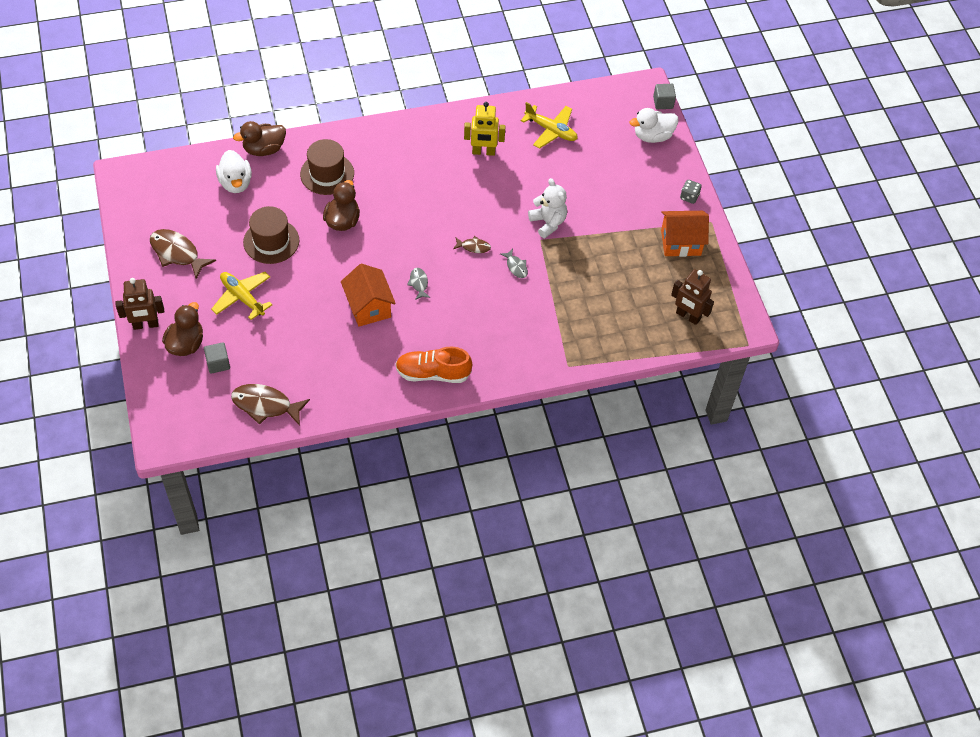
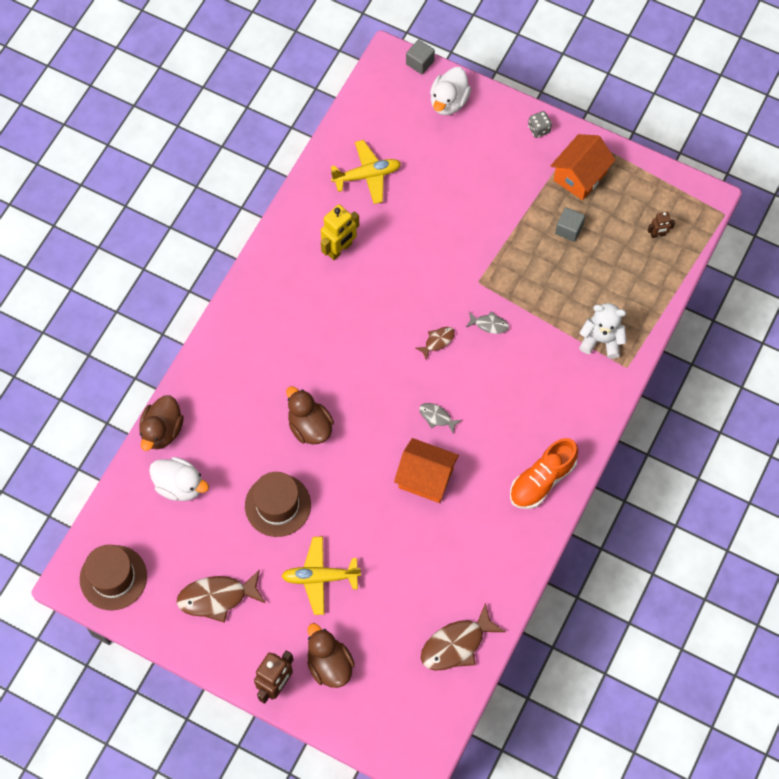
camera: 45 degrees left, 10 degrees up
(218, 363) = (375, 652): grey cube -> grey cube (569, 229)
(327, 174) = (243, 398): brown hat -> brown hat (113, 577)
(548, 223) = (465, 261): white teddy bear -> white teddy bear (601, 340)
(688, 316) = (658, 234): brown robot -> brown robot, size x0.55

